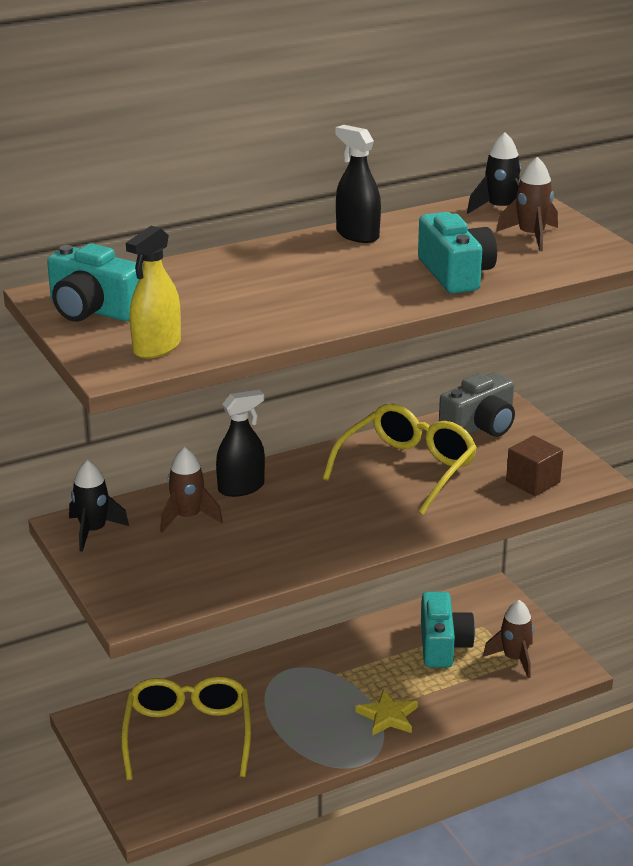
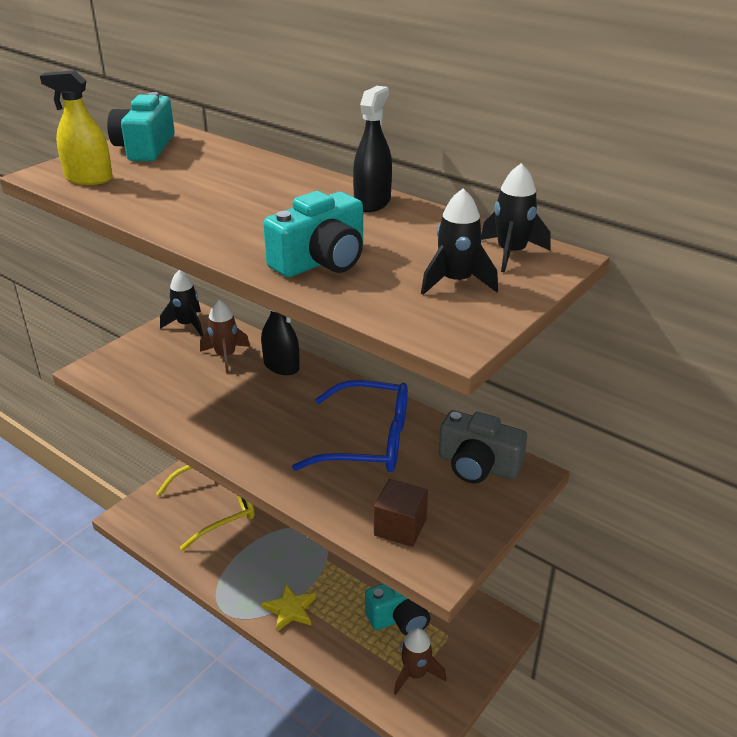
camera: 65 degrees right, 5 degrees up
(406, 469) = (367, 441): yellow glasses -> blue glasses
(531, 236) = (456, 282): brown rocket -> black rocket

